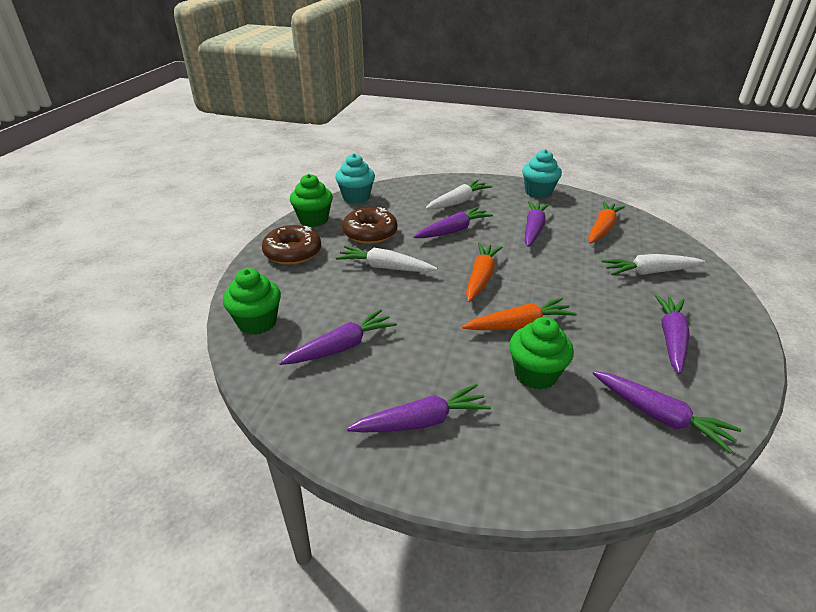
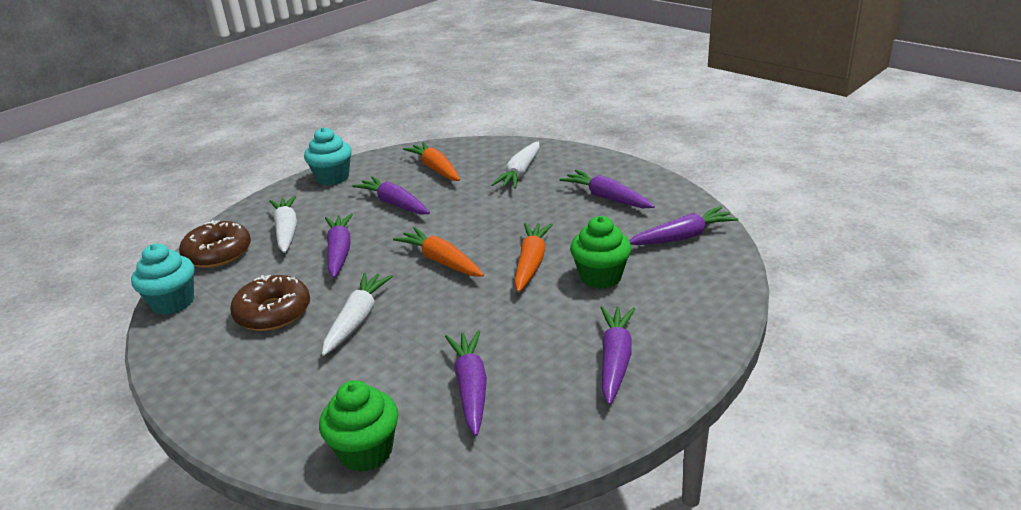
camera: 60 degrees left, 5 degrees down
(293, 252) = (241, 389): brown donut -> brown donut (218, 253)
(313, 220) = (182, 353): green cupcake -> none
(385, 267) = (357, 319): white carrot -> white carrot turned 150 degrees clockwise

